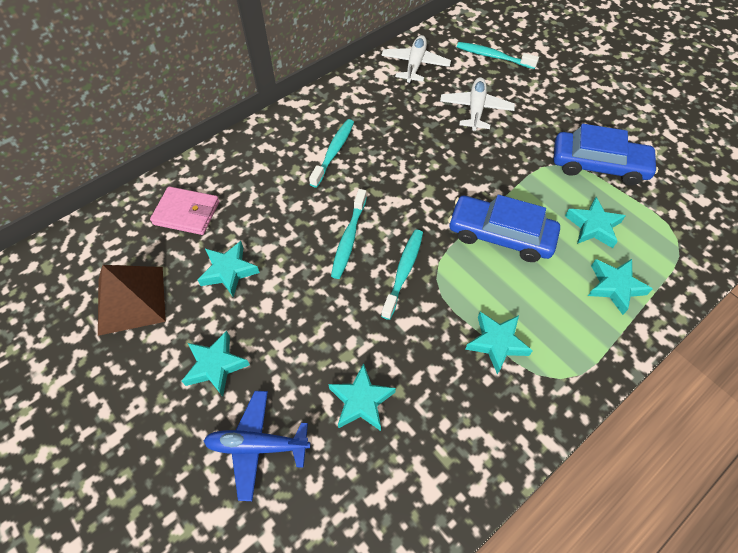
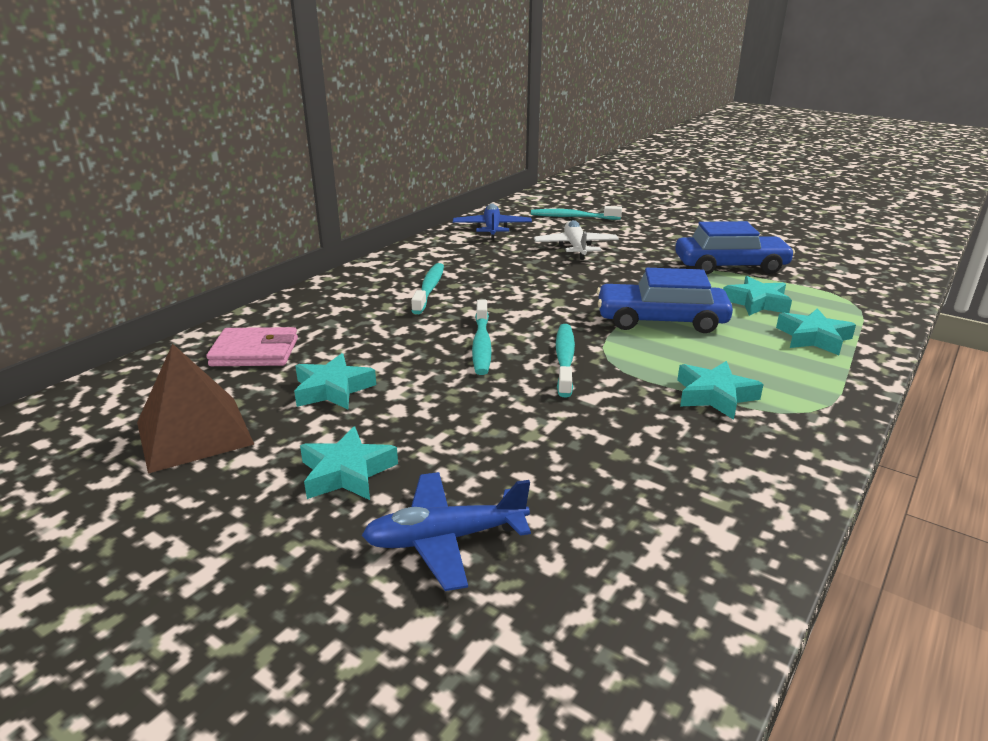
camera: 15 degrees left, 30 degrees down
(361, 401) = (574, 470): turquoise star -> none
(415, 65) = (492, 229): white plane -> blue plane

